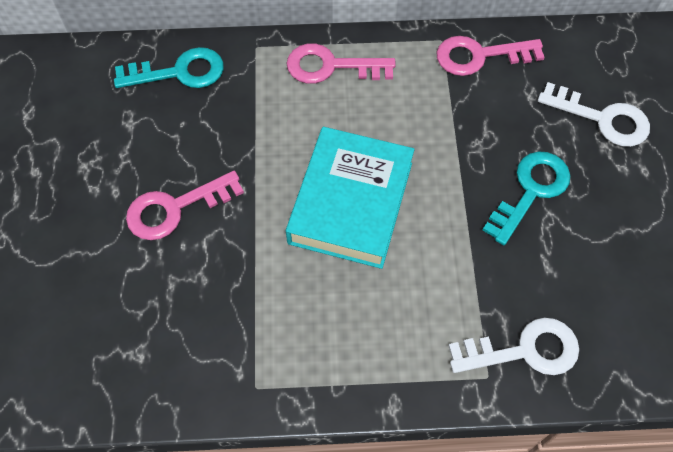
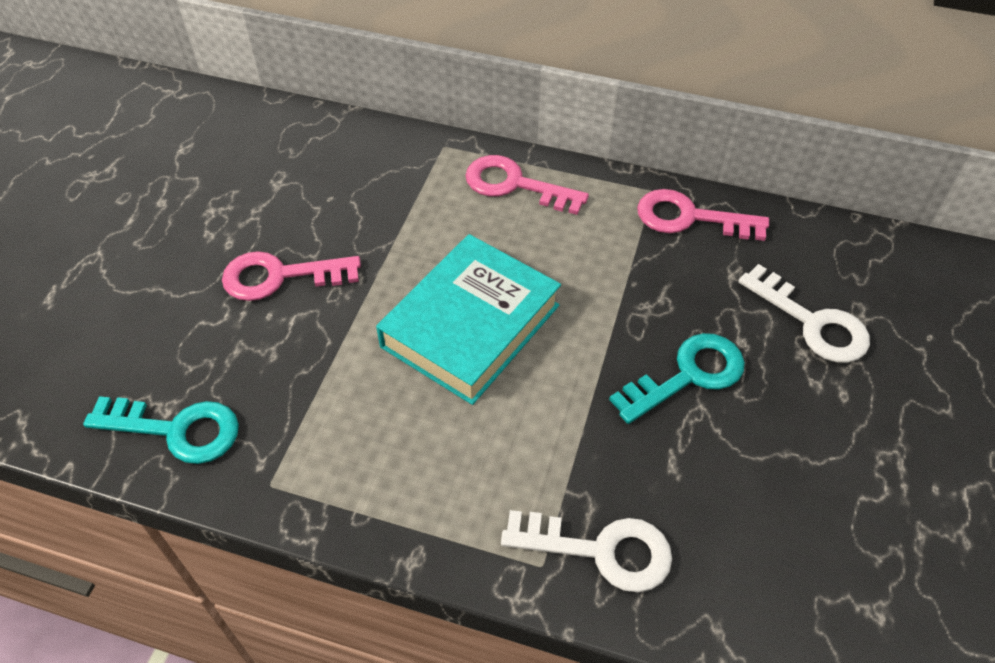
camera: 20 degrees right, 10 degrees down
(179, 72) = (352, 149): turquoise key -> turquoise key (177, 430)

